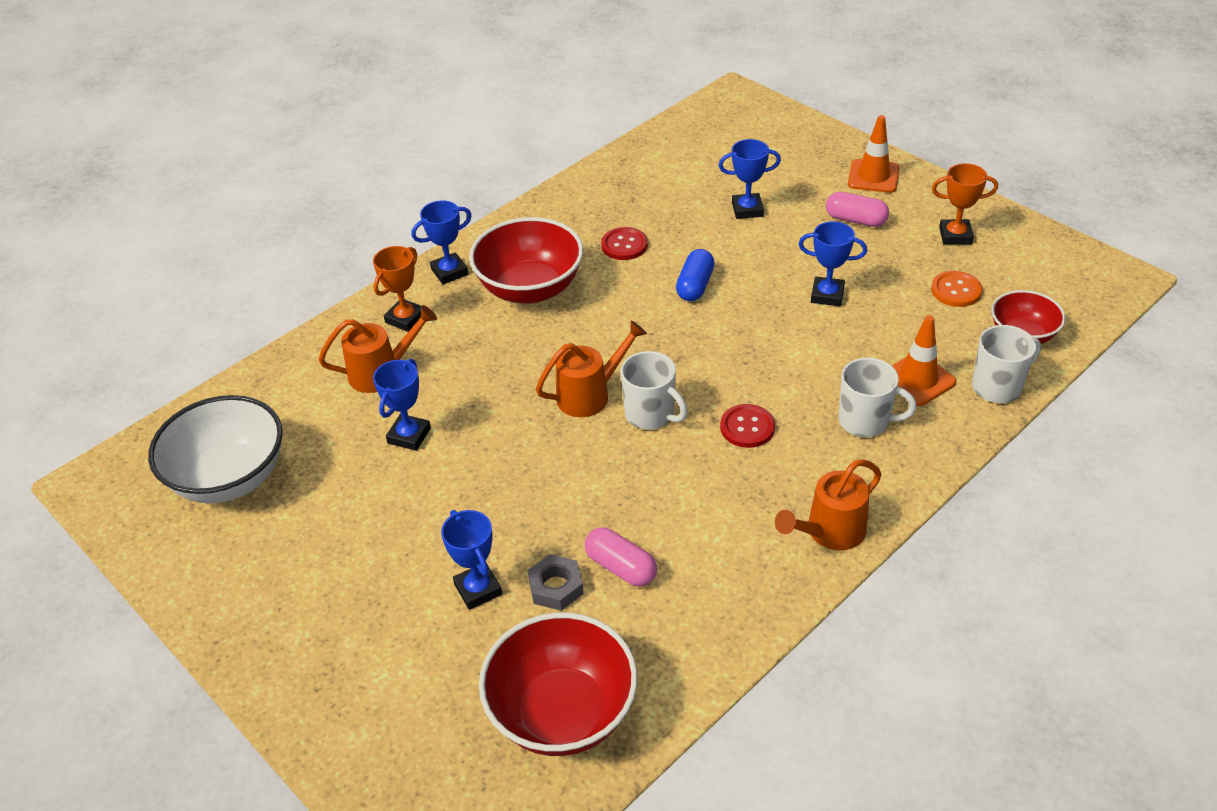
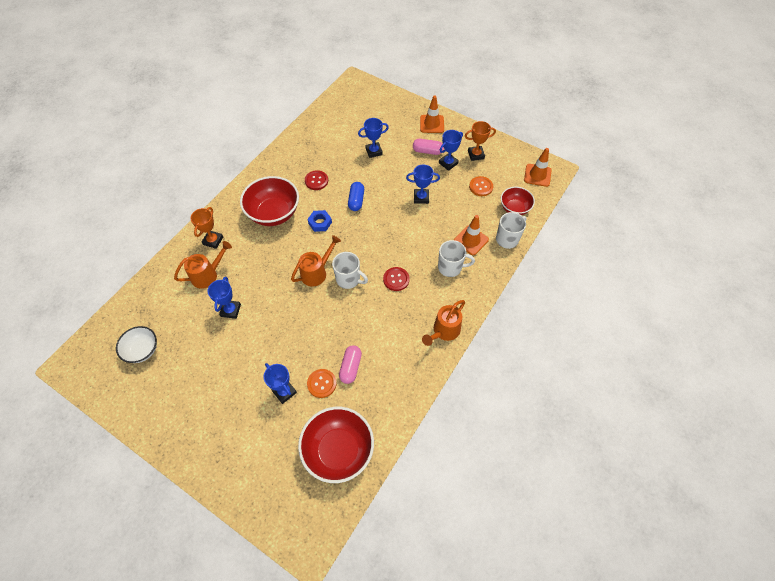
camera: 15 degrees left, 15 degrees up
(230, 478) = (142, 350): white bowl -> white bowl, size x0.59
(449, 272) = (230, 209): blue trophy -> blue trophy (448, 163)
(556, 587) = (322, 383): grey nut -> orange button
(615, 314) = (320, 223): none -> blue nut
(621, 567) = (350, 367): pink capsule -> pink capsule turned 75 degrees clockwise
(1082, 283) = (537, 175): none -> orange traffic cone

